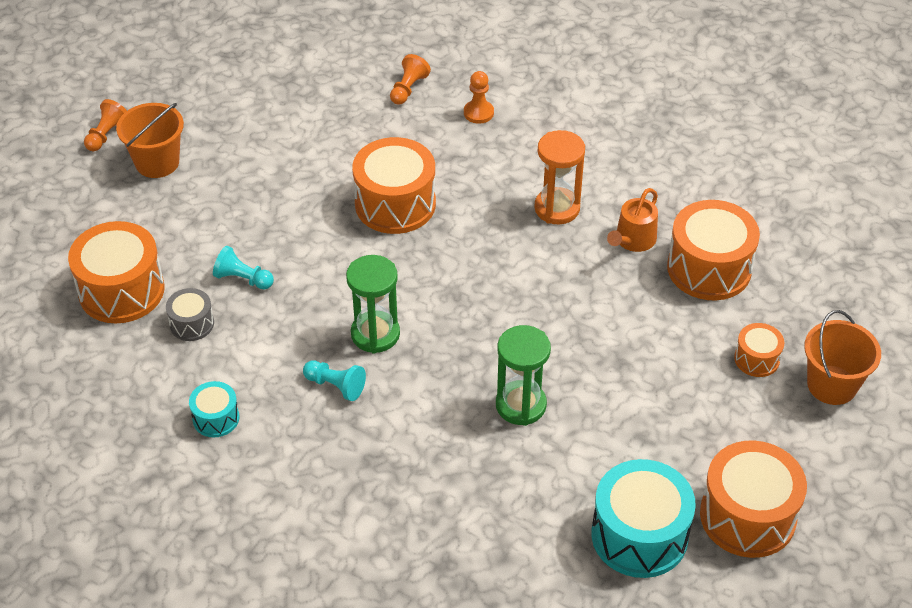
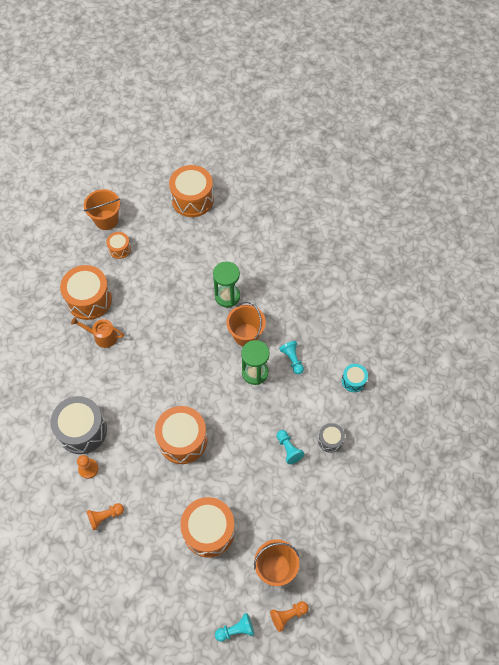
camera: 140 degrees left, 15 degrees up
(121, 290) = (350, 486): orange drum -> orange drum (209, 530)
(159, 92) = (236, 629): none -> turquoise pawn
(437, 372) = (246, 335): none -> orange bucket
(531, 139) = (82, 430): none -> grey drum
(557, 208) = (115, 379): orange hourglass -> none
(633, 240) = (102, 336): orange watering can -> orange watering can turned 150 degrees counterclockwise
(639, 535) = (236, 219): turquoise drum -> none

